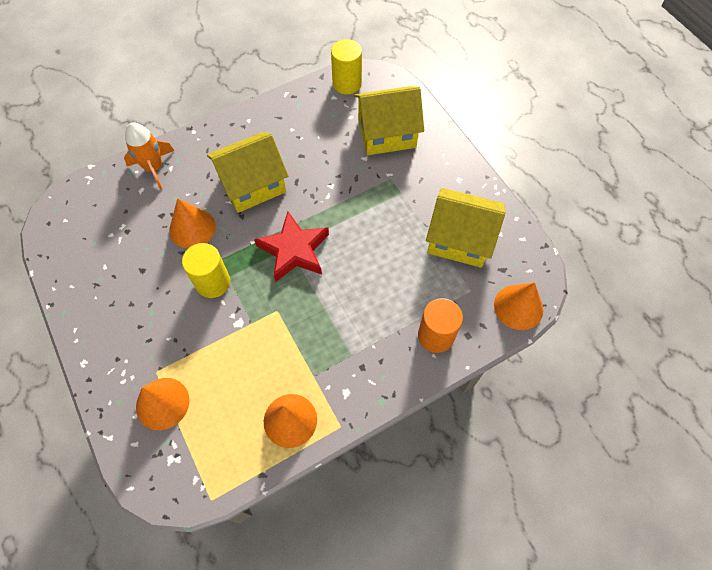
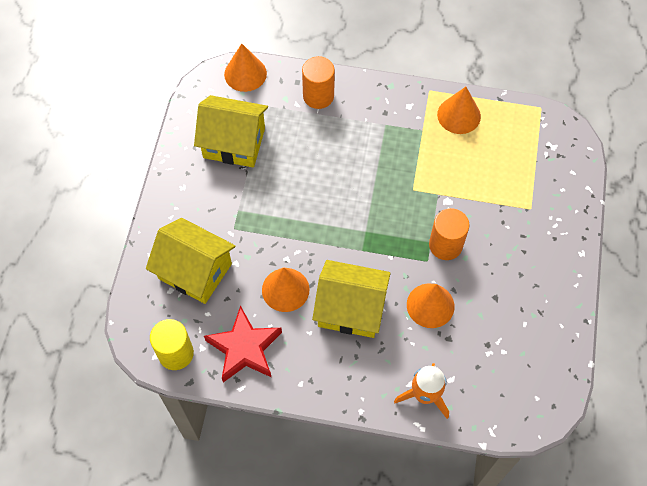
camera: 140 degrees left, 0 degrees up
(162, 403) = (538, 184): orange cone -> orange cone (285, 289)
(213, 282) = (445, 245): yellow cylinder -> orange cylinder
(294, 250) = (363, 225): red star -> red star (244, 348)
(459, 239) = (234, 143): yellow house -> yellow house turned 45 degrees counterclockwise

